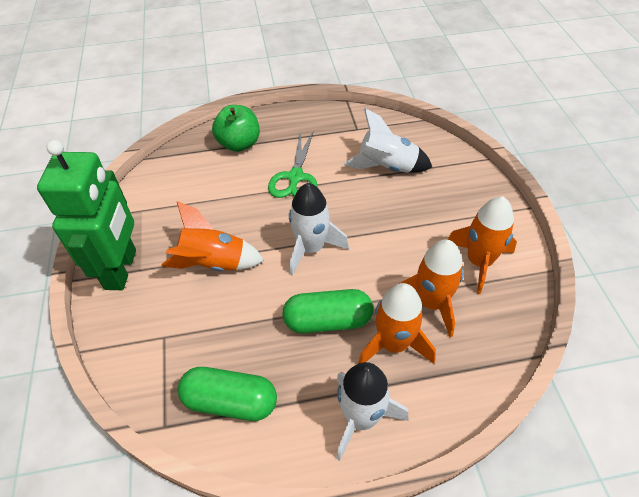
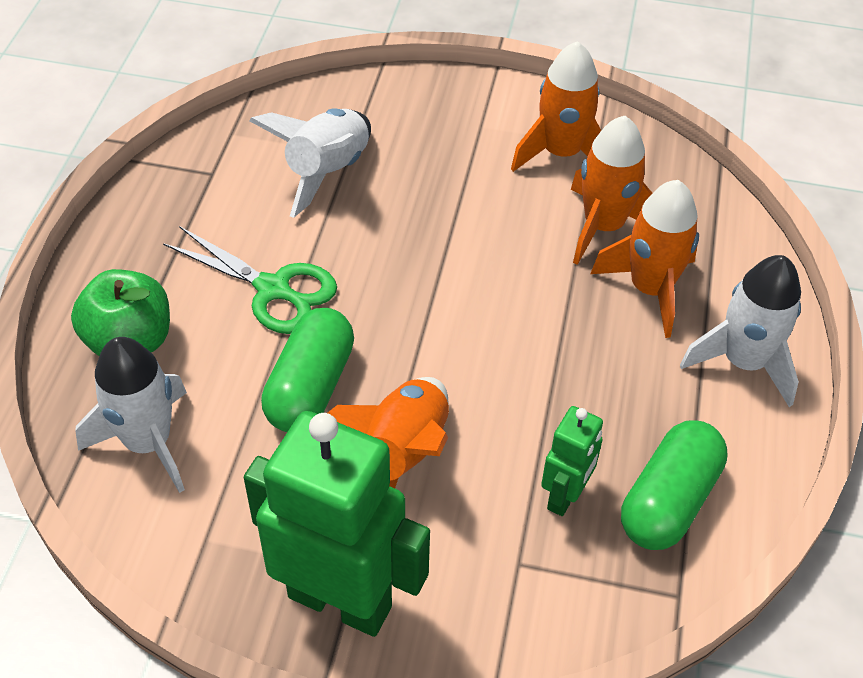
camera: 70 degrees left, 0 degrees up
(214, 345) = (565, 496): none -> green robot
(311, 248) = (440, 320): white rocket -> white rocket (148, 442)
(328, 321) = (583, 345): green capsule -> green capsule (310, 387)

